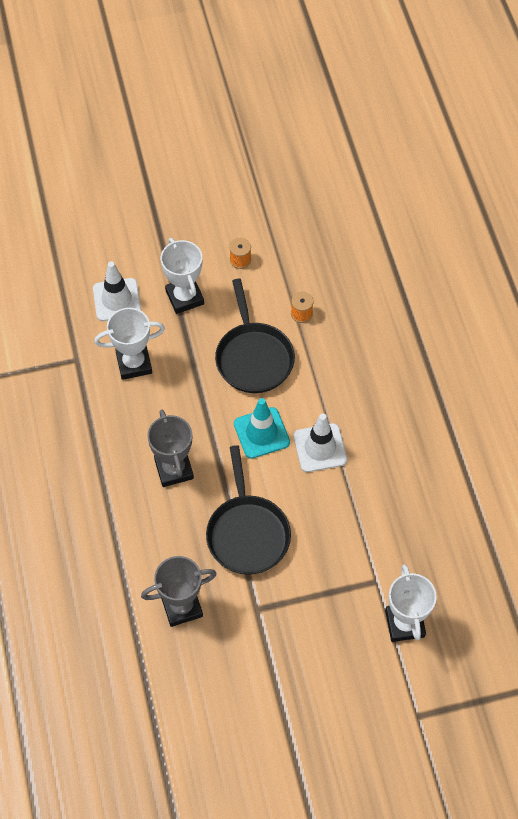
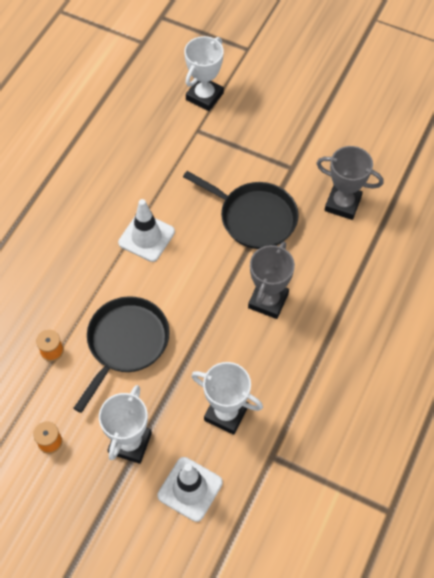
camera: 140 degrees left, 0 degrees up
(247, 533) = (254, 217): black pan -> black pan turned 90 degrees clockwise
(261, 433) = (177, 279): turquoise traffic cone -> none

